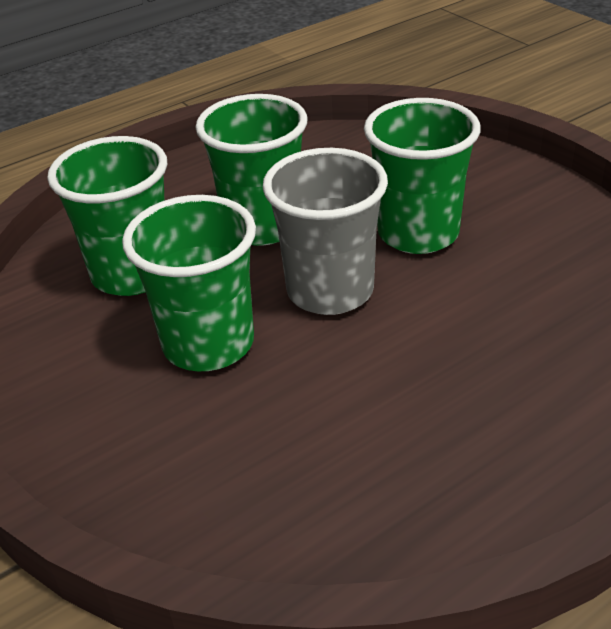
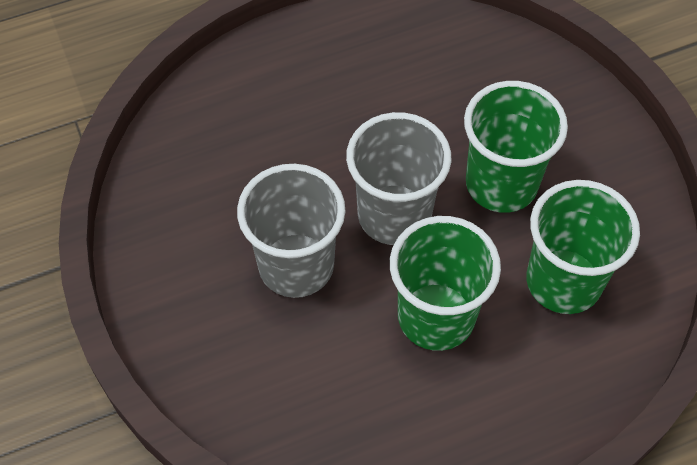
camera: 170 degrees left, 20 degrees up
(418, 233) = (296, 266): green cup -> grey cup

